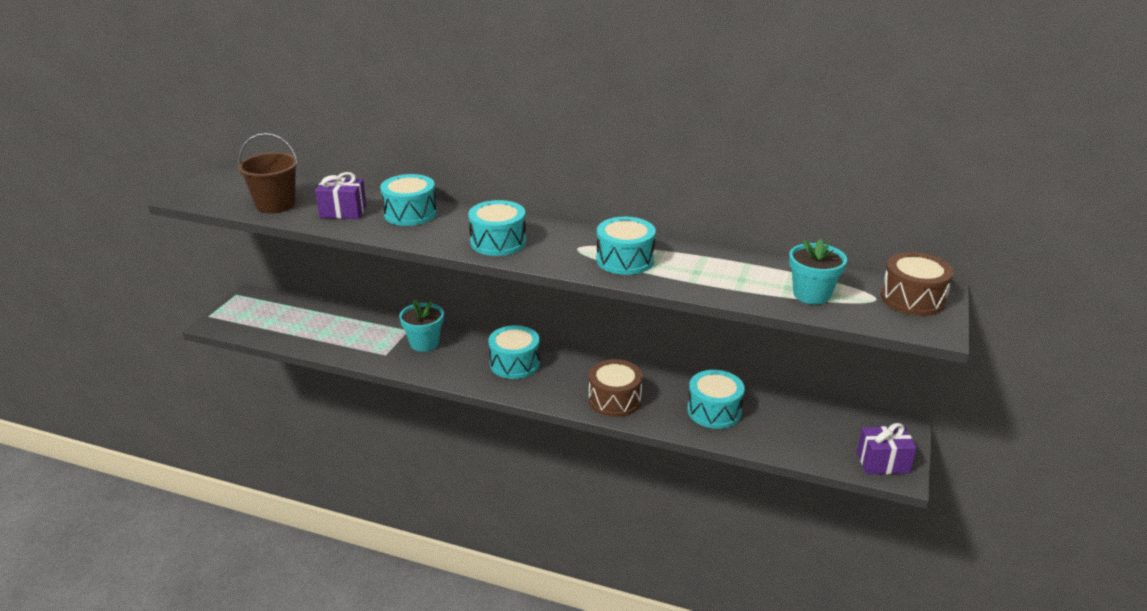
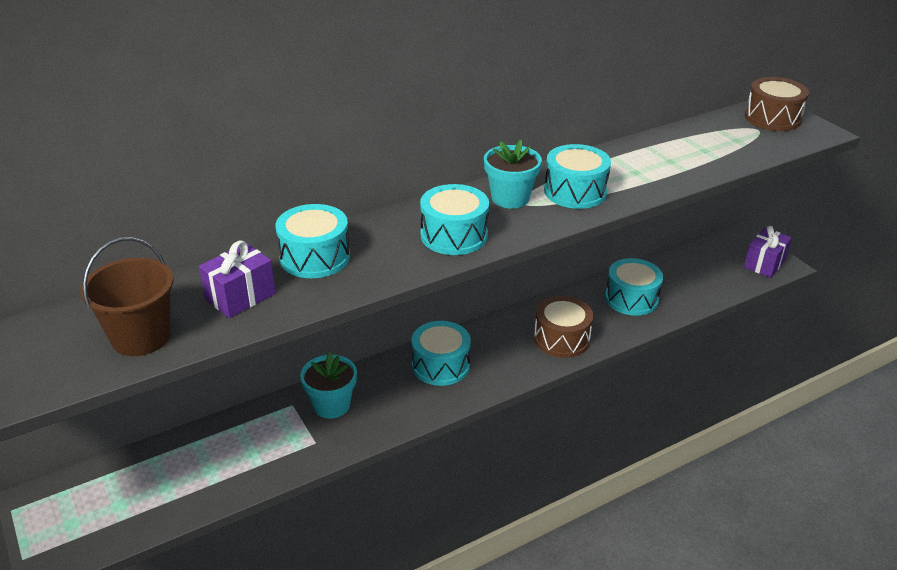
camera: 50 degrees left, 5 degrees up
(811, 294) = (726, 147): turquoise flower pot -> turquoise flower pot (510, 198)

